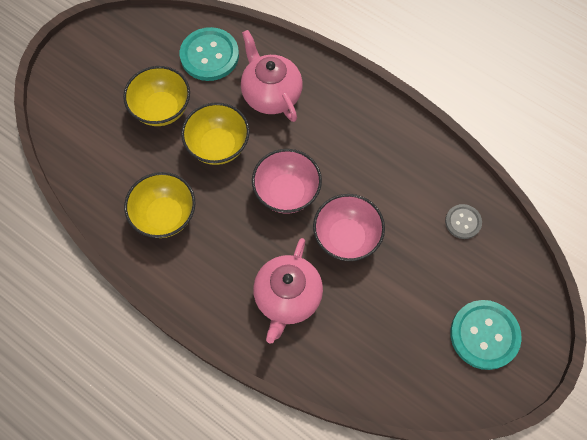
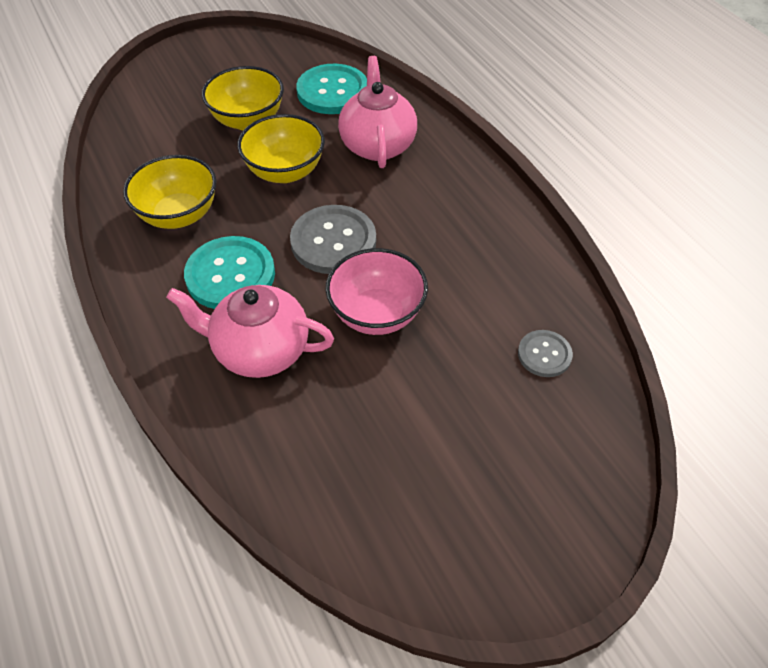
camera: 25 degrees right, 15 degrees down
(287, 192) = (333, 241): pink bowl -> grey button
(287, 298) = (260, 350): pink teapot -> pink teapot turned 60 degrees clockwise
(484, 335) = (501, 505): turquoise button -> turquoise button (230, 275)

